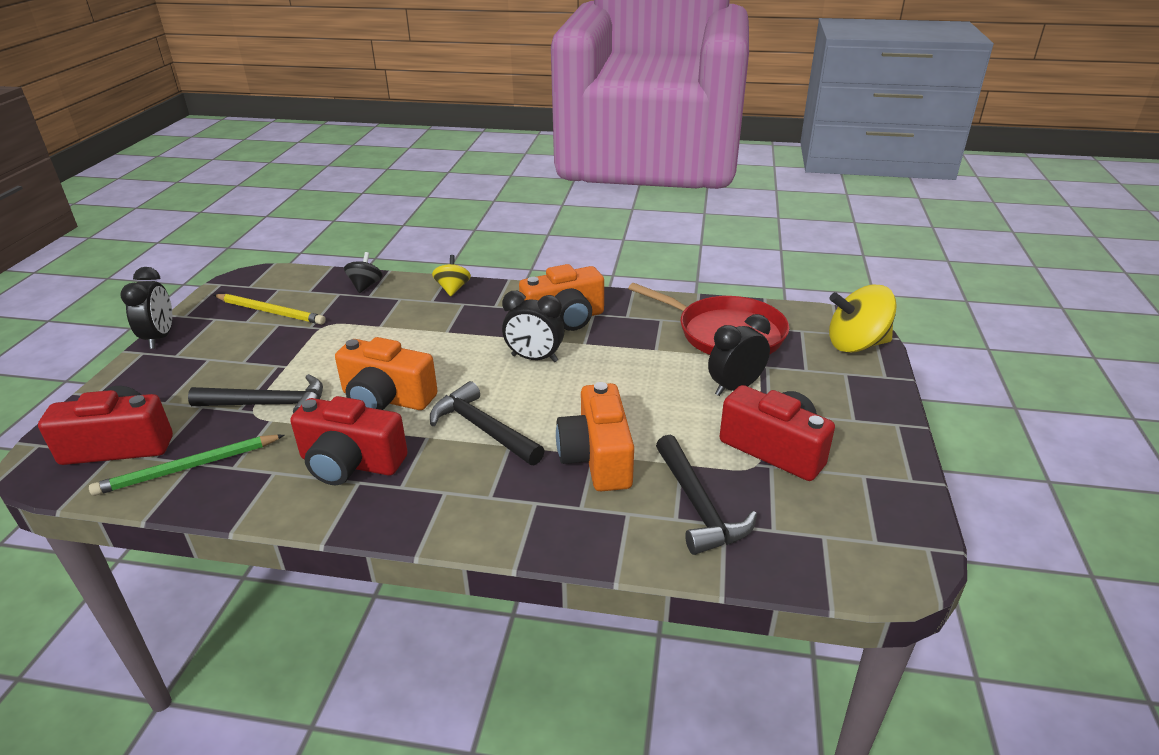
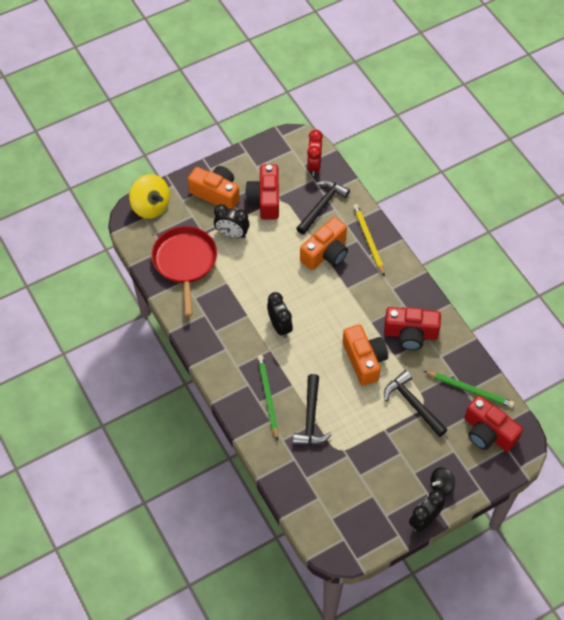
camera: 130 degrees left, 25 degrees up
(271, 312) = (354, 493): yellow pencil -> yellow pencil (368, 240)
(350, 463) = (410, 334): red camera -> red camera turned 120 degrees clockwise
(365, 286) = (286, 472): black spinning top -> black spinning top (441, 485)
(453, 289) = (249, 421): yellow spinning top -> none
(460, 310) = (268, 397): none -> green pencil
(482, 429) = (347, 305): black hammer -> black hammer (311, 418)
(565, 319) = (232, 340): orange camera -> orange camera (216, 194)
(809, 549) = (314, 165): none -> red clock

